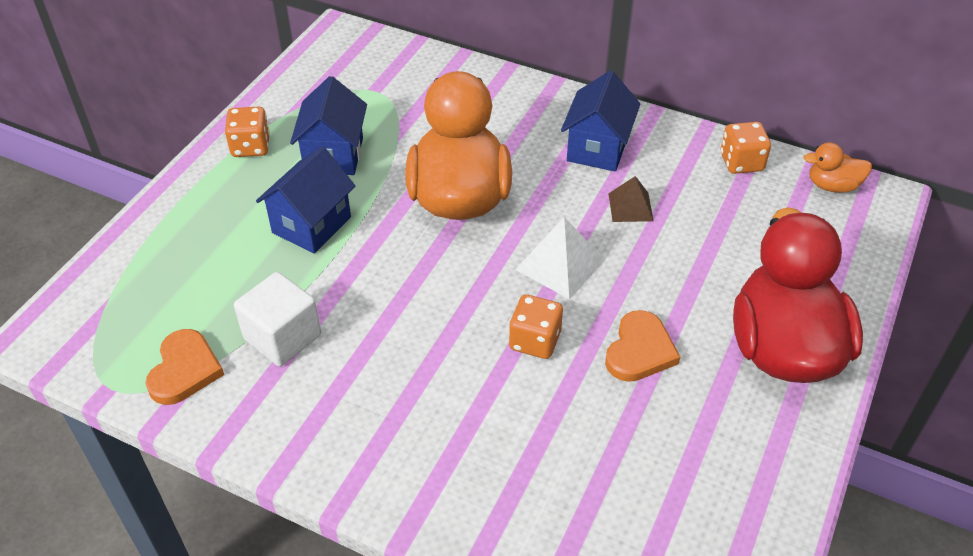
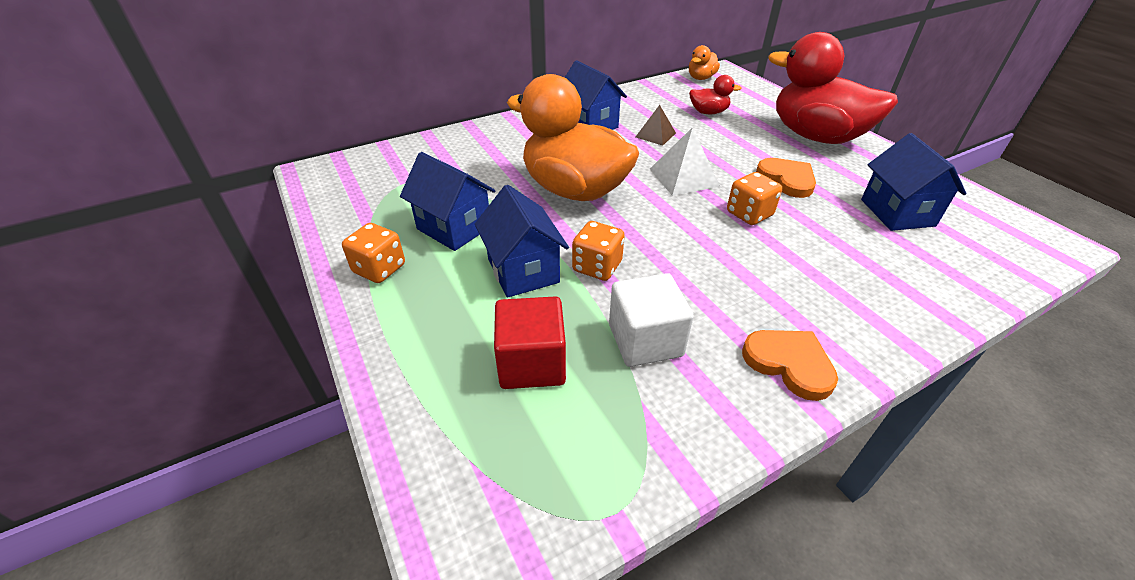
camera: 55 degrees left, 5 degrees down
(184, 370) = (635, 431): orange heart -> orange heart (789, 364)
(212, 283) = (532, 363): none -> red cube
(658, 470) = (897, 212): none -> blue house
(738, 228) = (708, 112): none -> red duck
(741, 162) = (655, 91): orange dice -> orange dice (597, 266)

